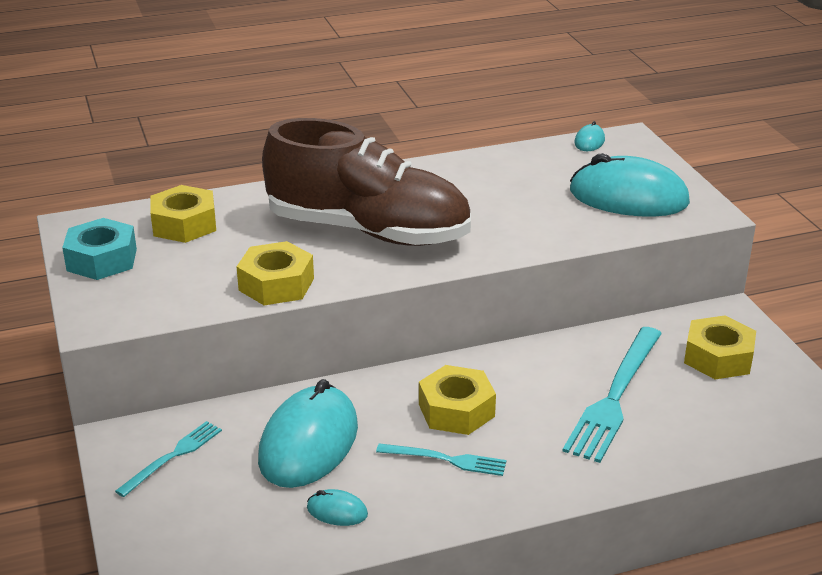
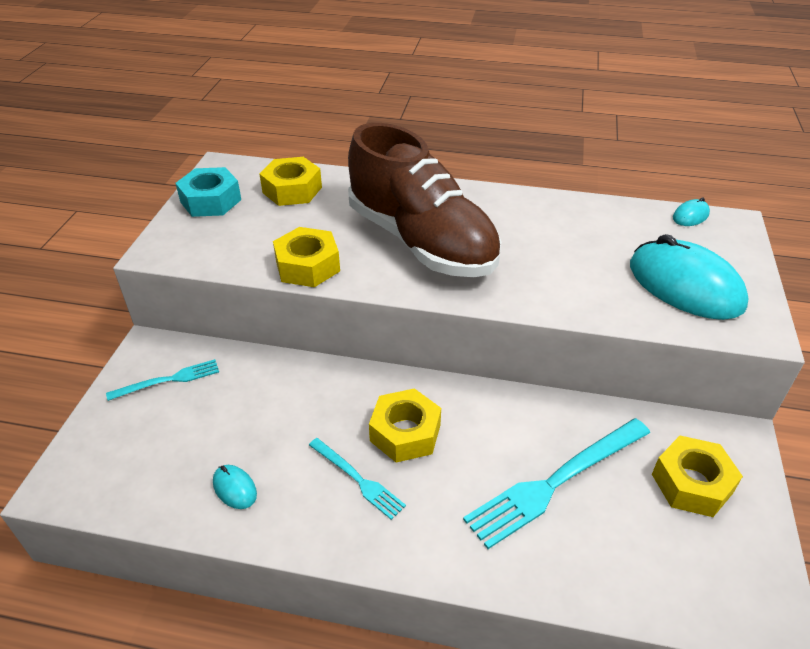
camera: 30 degrees right, 10 degrees up
(309, 443) = (268, 412): turquoise mouse -> none

